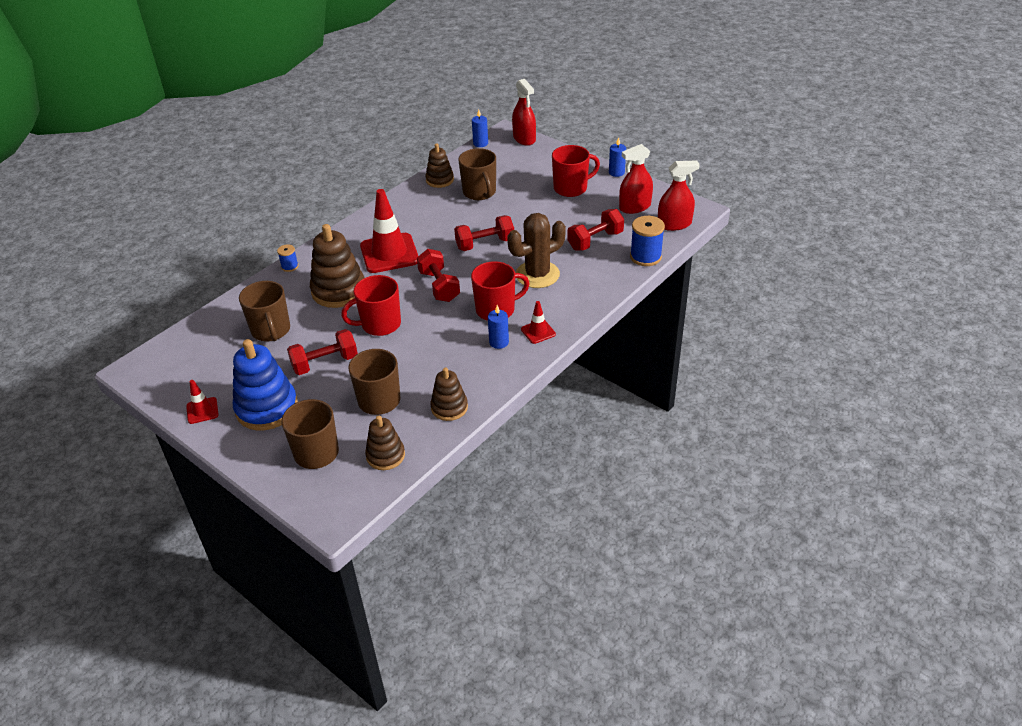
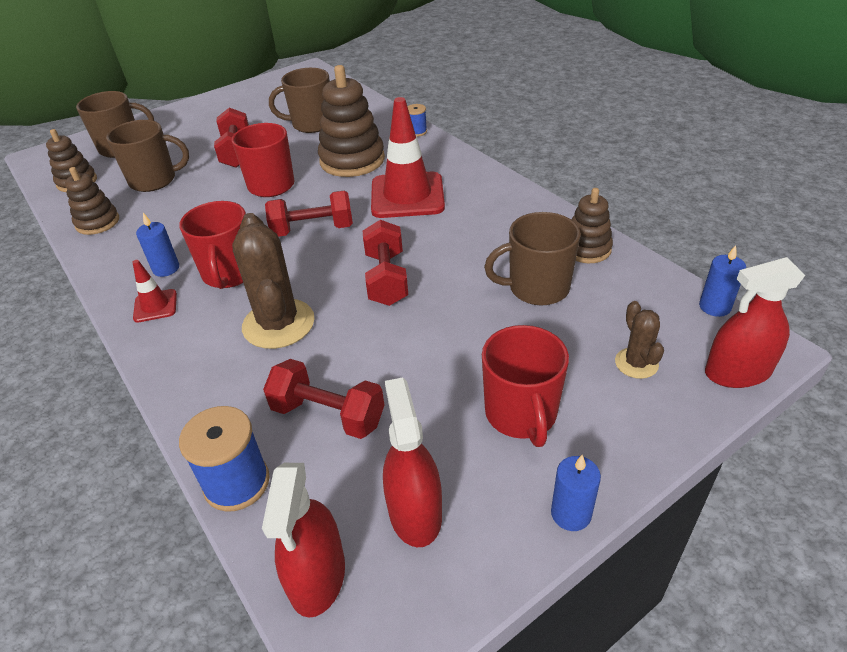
camera: 105 degrees right, 0 degrees up
(202, 410) = (228, 98): red traffic cone -> none
(267, 408) = (202, 125): blue stacking toy -> none
(527, 162) = (636, 363): none -> brown cactus
(595, 241) = (328, 415): red dumbbell -> red dumbbell turned 45 degrees counterclockwise

